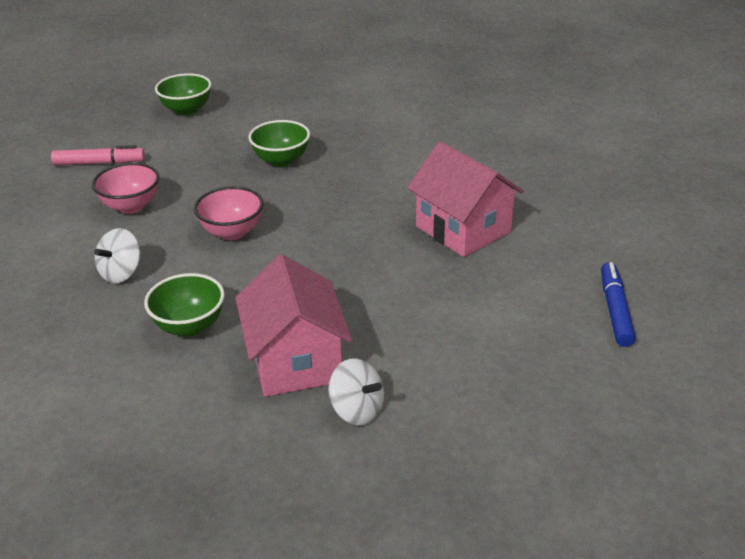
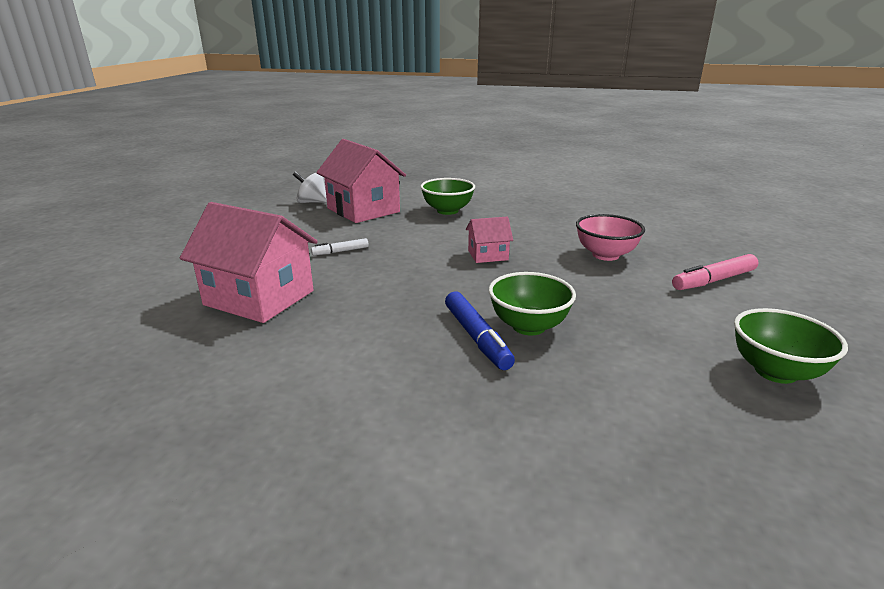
camera: 155 degrees right, 10 degrees down
(121, 273) = (533, 222): white spinning top -> none
(232, 232) = (488, 255): pink bowl -> pink house
(369, 274) = (340, 251): none -> white marker
(615, 310) = (112, 266): blue marker -> blue marker (476, 337)

